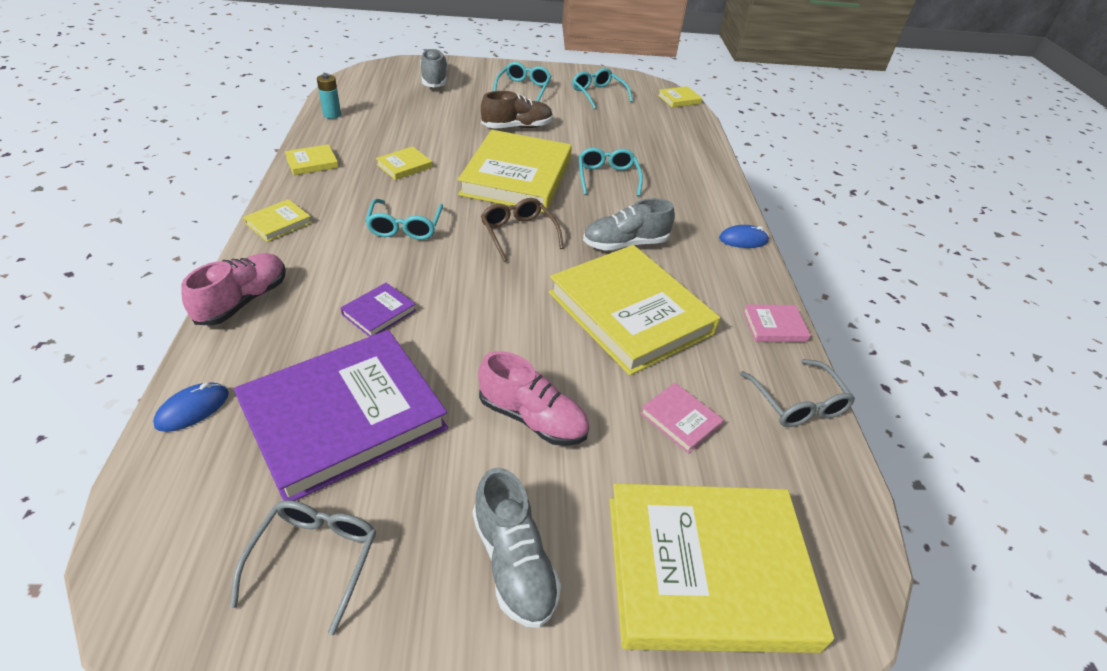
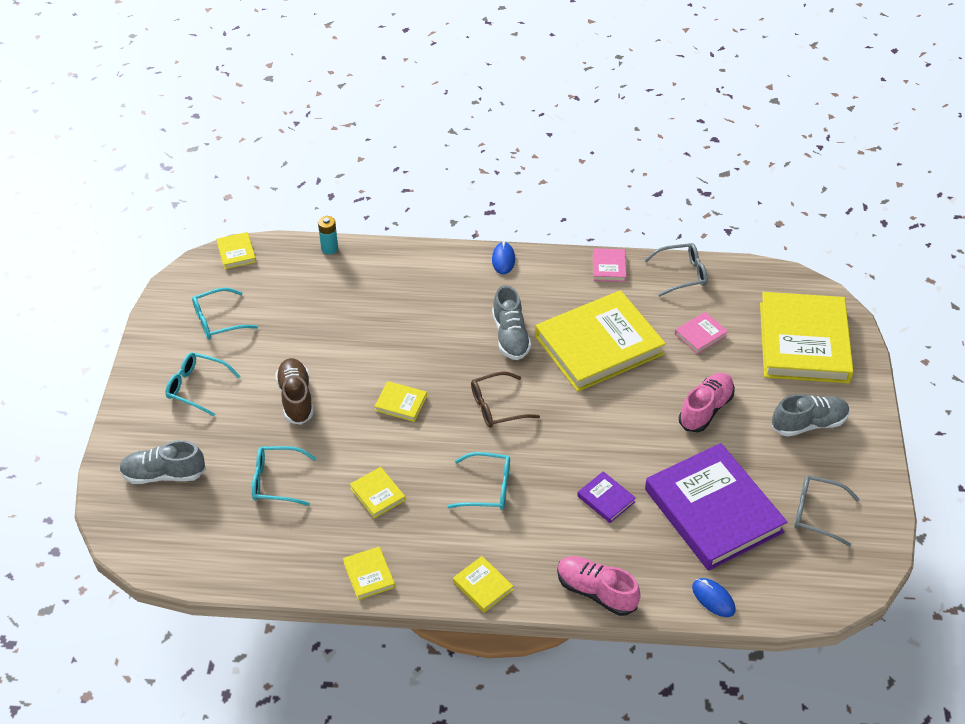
camera: 80 degrees left, 5 degrees up
(332, 115) = (256, 570): turquoise battery -> turquoise battery (329, 248)
(517, 177) = (401, 403): yellow book -> yellow book, size x0.41
(607, 177) = (403, 334): turquoise glasses -> turquoise glasses (276, 481)

